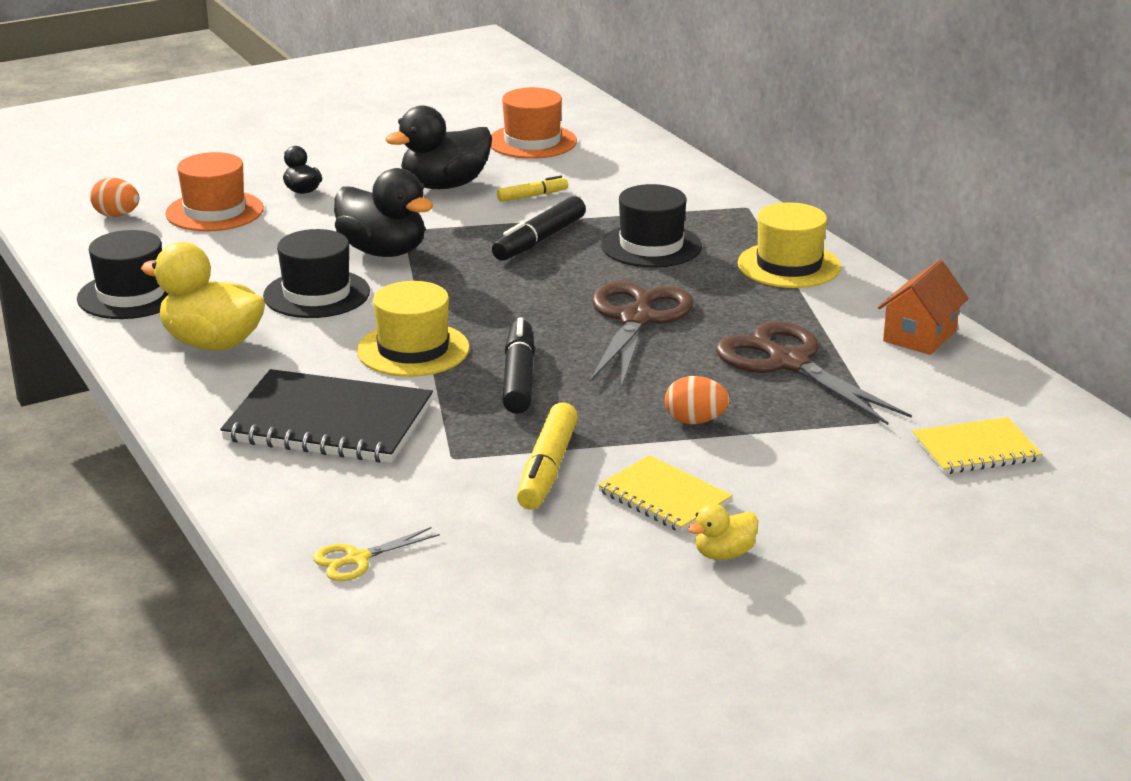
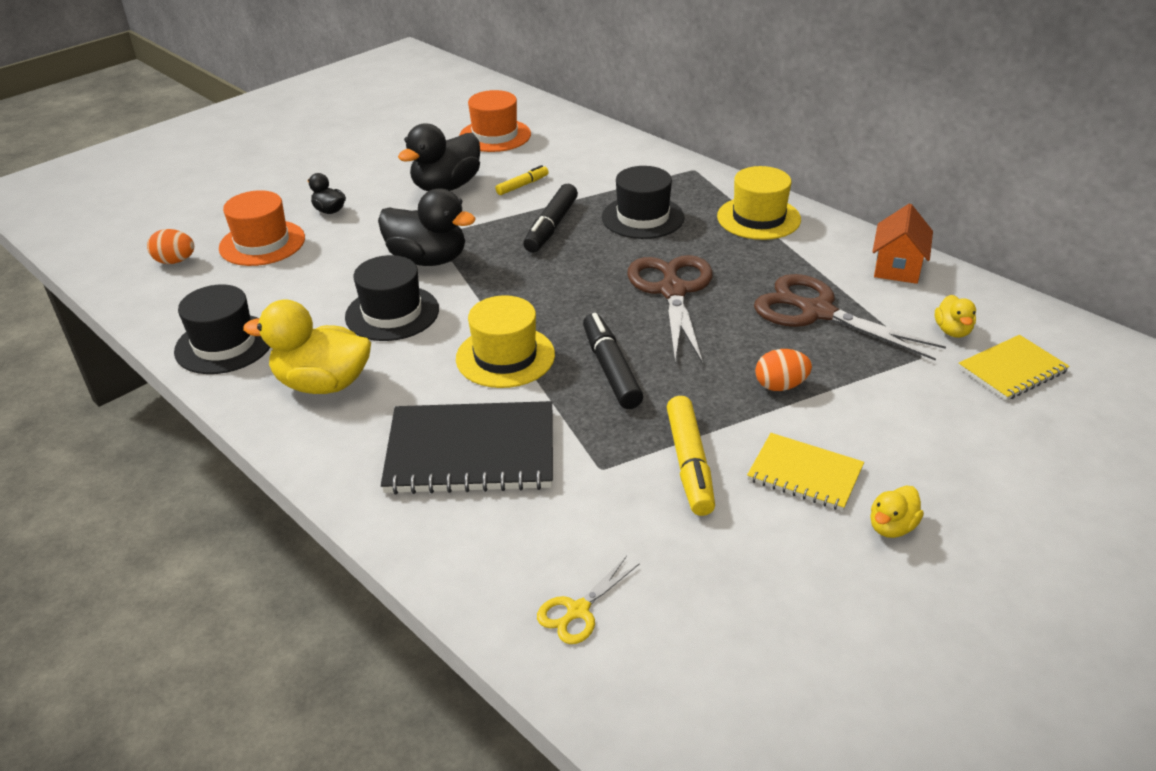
camera: 15 degrees left, 10 degrees up
(935, 404) = (952, 331): none -> yellow duck

